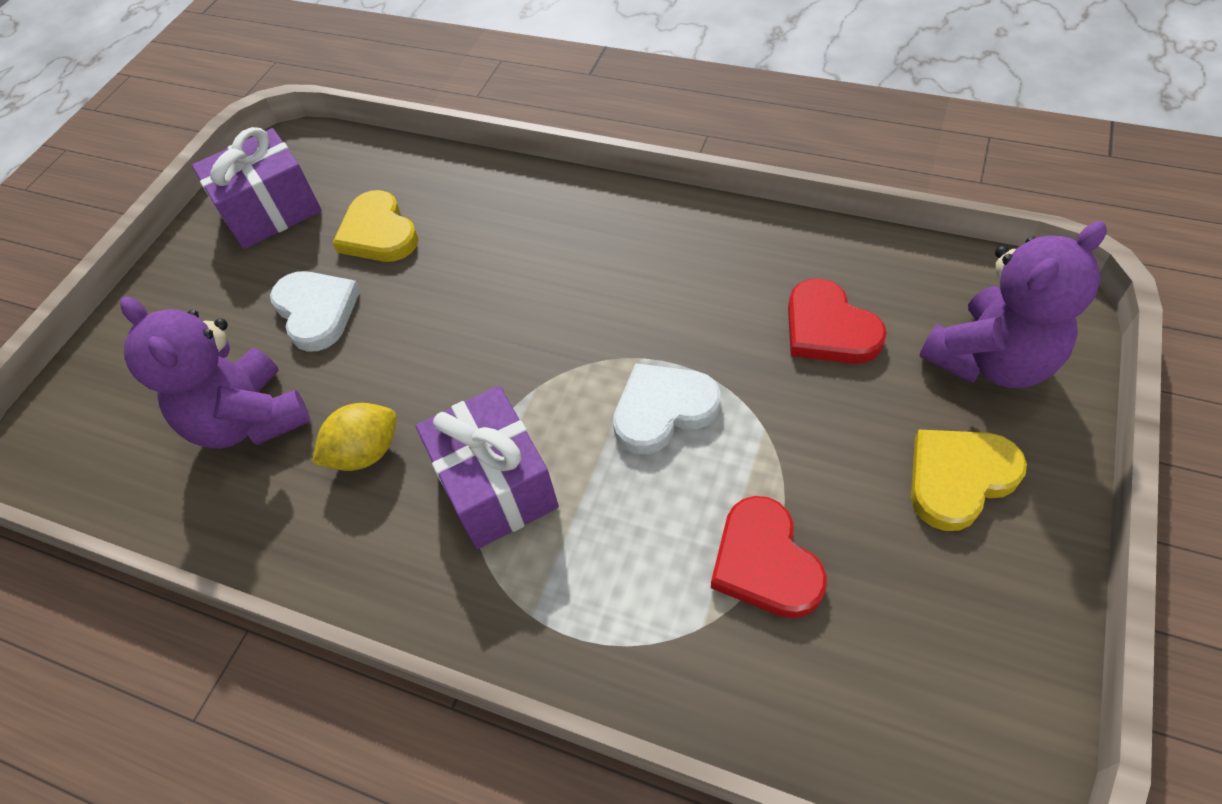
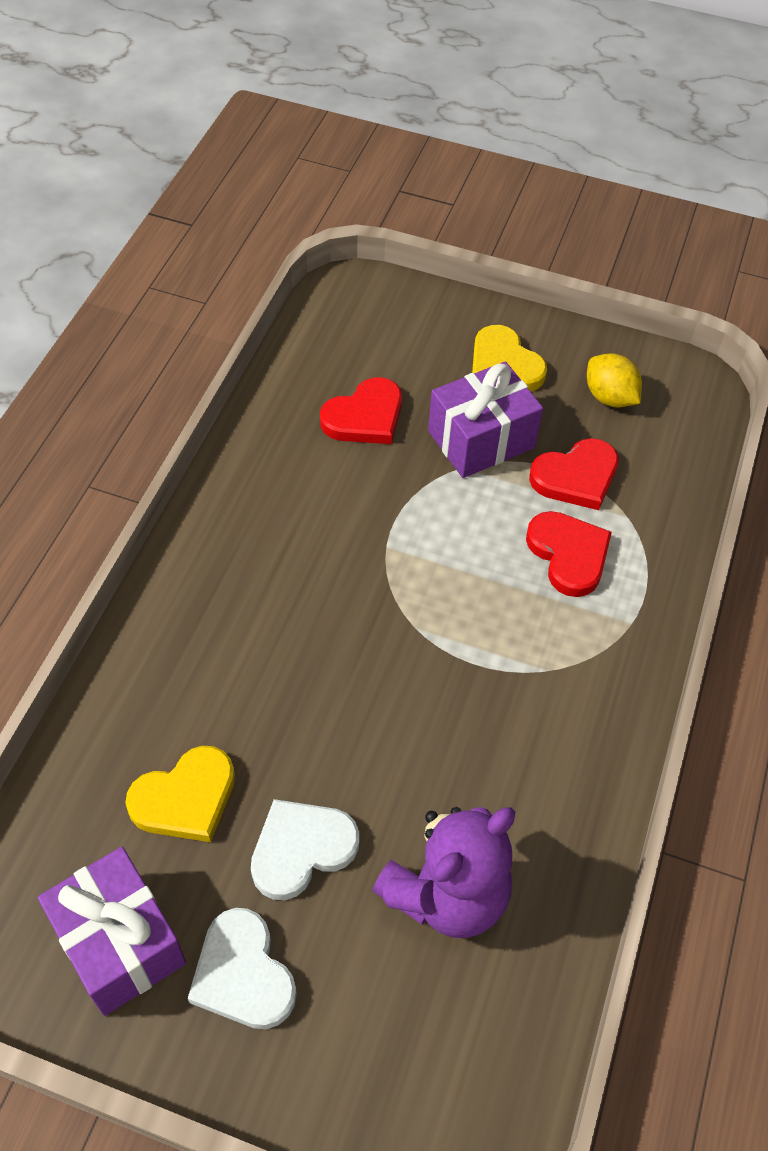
camera: 100 degrees left, 0 degrees up
(366, 452) = (487, 767): yellow lemon -> yellow lemon (609, 397)
(496, 485) = (519, 654): purple gift -> purple gift (481, 439)
(635, 546) = (568, 555): none -> red heart
(663, 410) = (443, 532): white heart -> white heart (243, 974)
(990, 360) = (403, 330): purple teddy bear -> none

